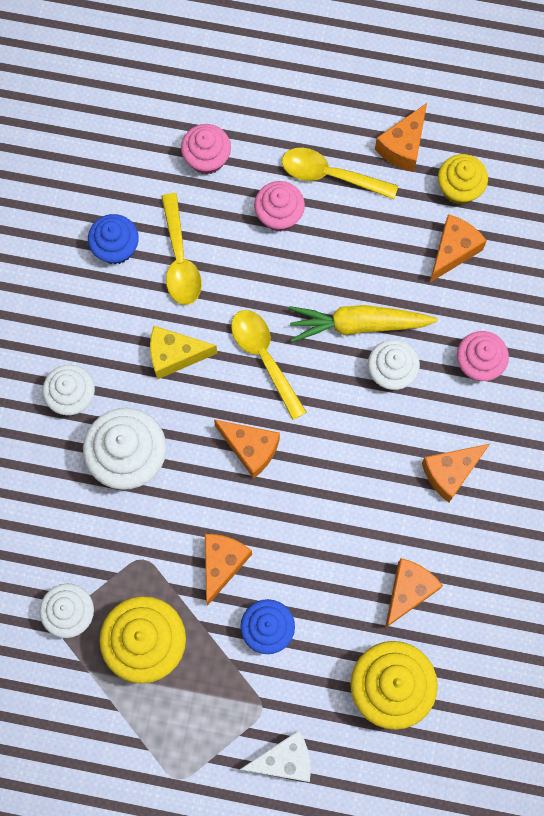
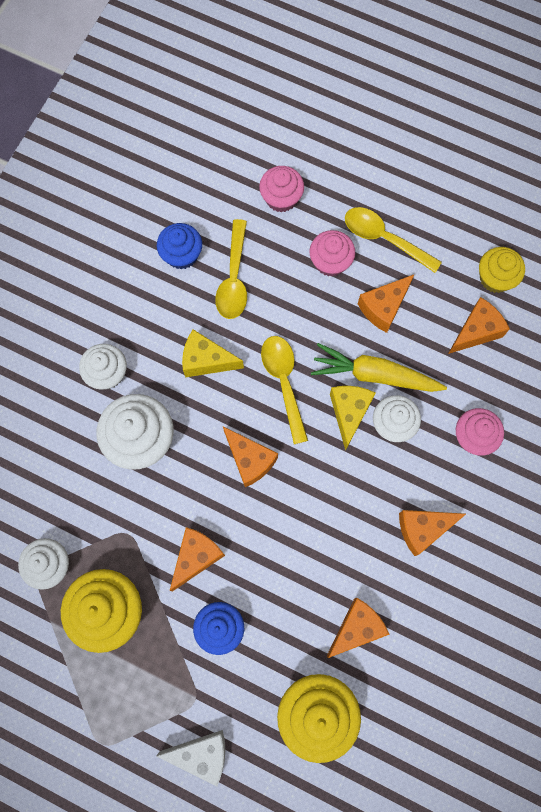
camera: 15 degrees right, 0 degrees up
(342, 372) = (349, 413): none -> yellow cheese
(403, 146) = (455, 229): orange cheese -> orange cheese (383, 307)

